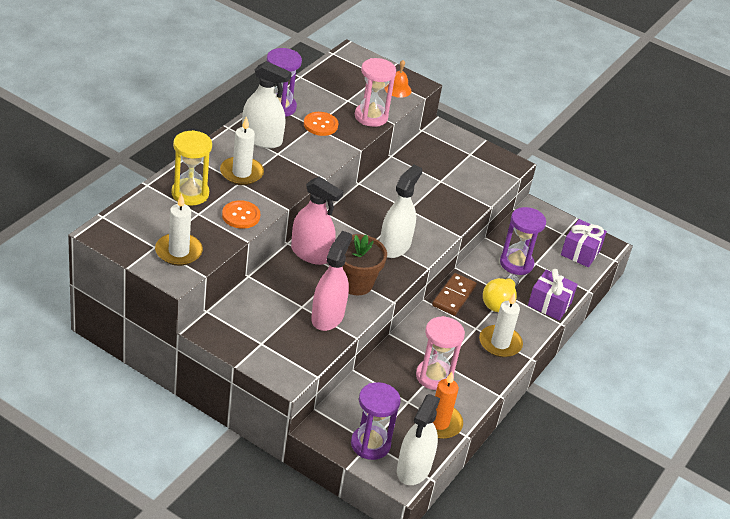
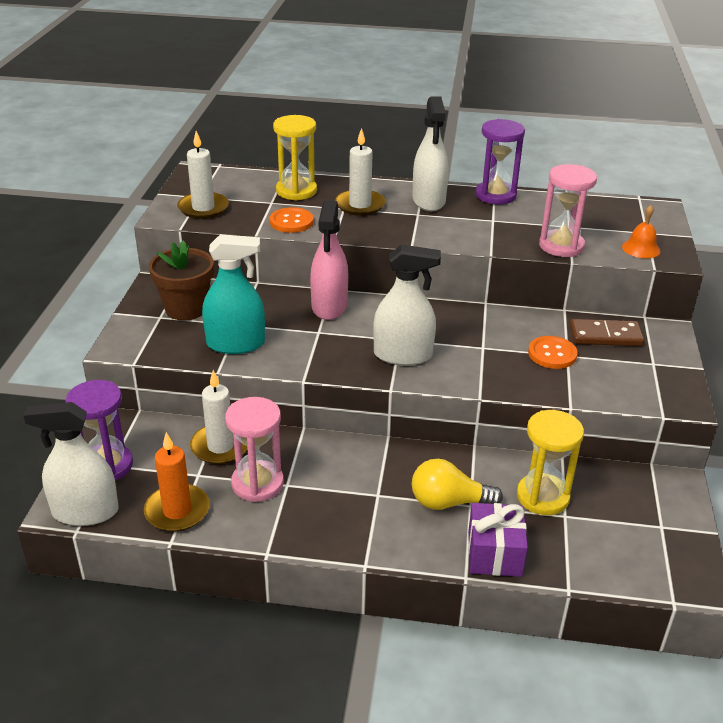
camera: 70 degrees right, 5 degrees down
(320, 125) = (500, 223): orange button -> orange button (552, 354)
(327, 316) = (235, 344): pink spray bottle -> turquoise spray bottle
(355, 283) = (309, 346): brown flower pot -> brown flower pot (186, 308)
(454, 296) = (418, 459): brown domino -> brown domino (605, 336)
(500, 343) = (368, 525): white candle -> white candle (220, 446)
(516, 263) = (542, 497): purple hourglass -> yellow hourglass
(580, 252) = (644, 557): purple gift -> none

